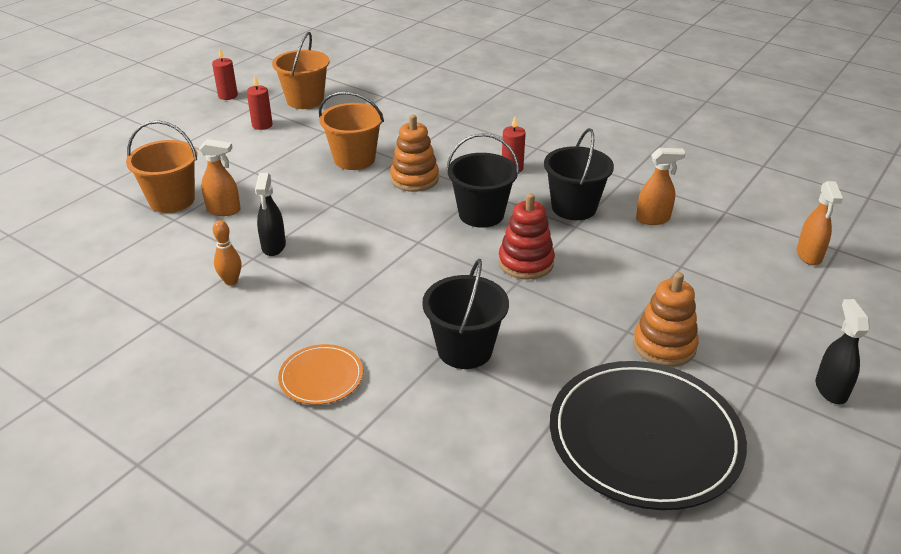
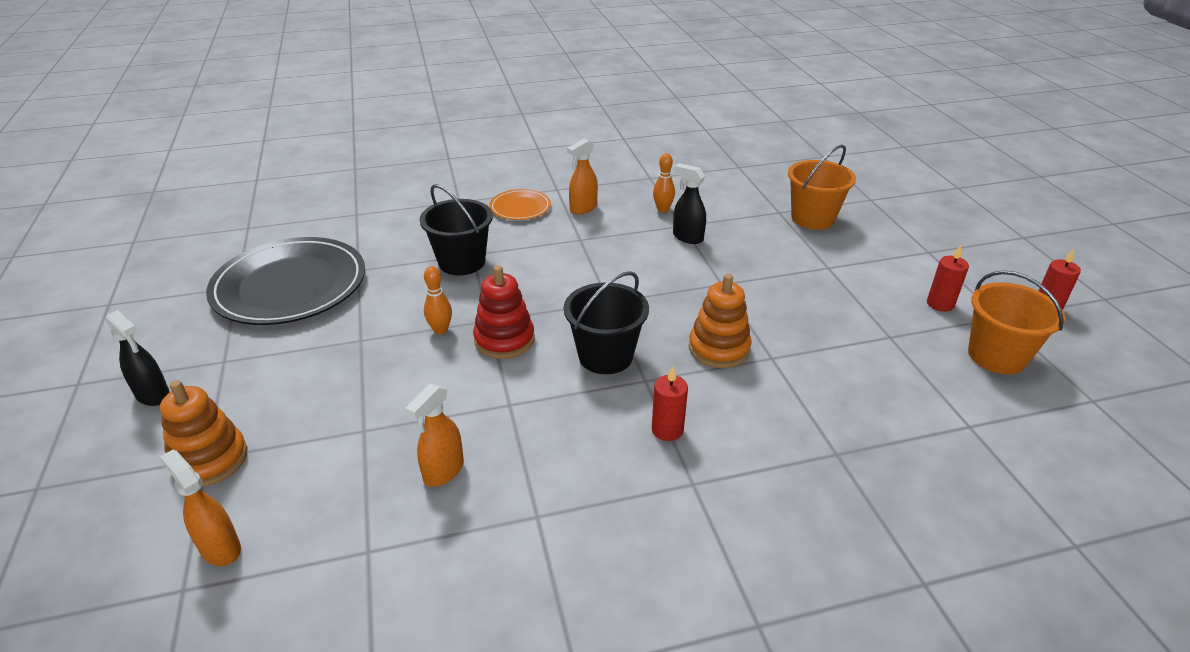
camera: 130 degrees right, 0 degrees up
(224, 210) = (770, 234): orange spray bottle -> orange spray bottle (583, 208)
(354, 159) = (801, 330): orange bucket -> none
(559, 298) = (440, 330): none -> orange bowling pin
(574, 207) = (539, 425): black bucket -> none
(664, 345) = (321, 346): orange stacking toy -> orange stacking toy (210, 460)

